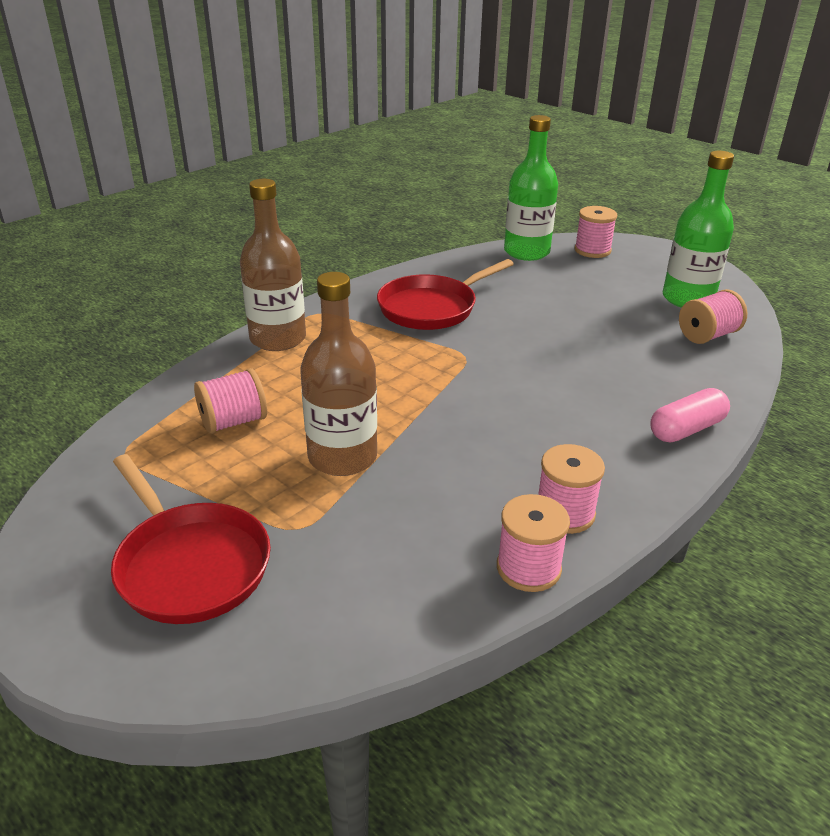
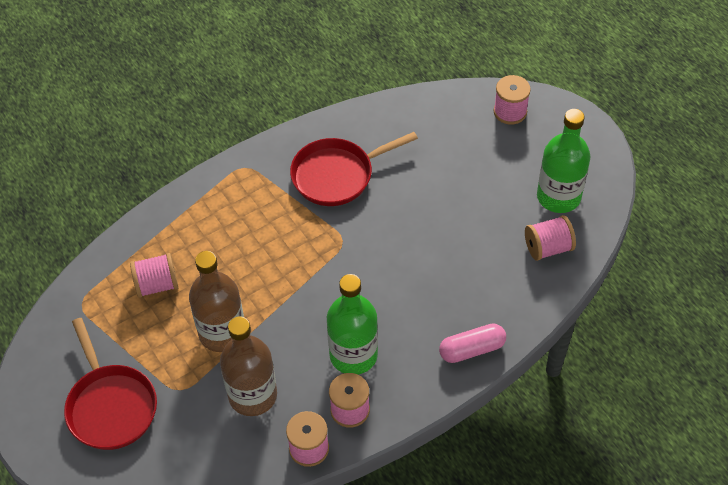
camera: 15 degrees right, 20 degrees up
(278, 339) = (206, 196): brown bottle -> brown bottle (252, 395)
(526, 252) = (449, 105): green bottle -> green bottle (353, 355)

